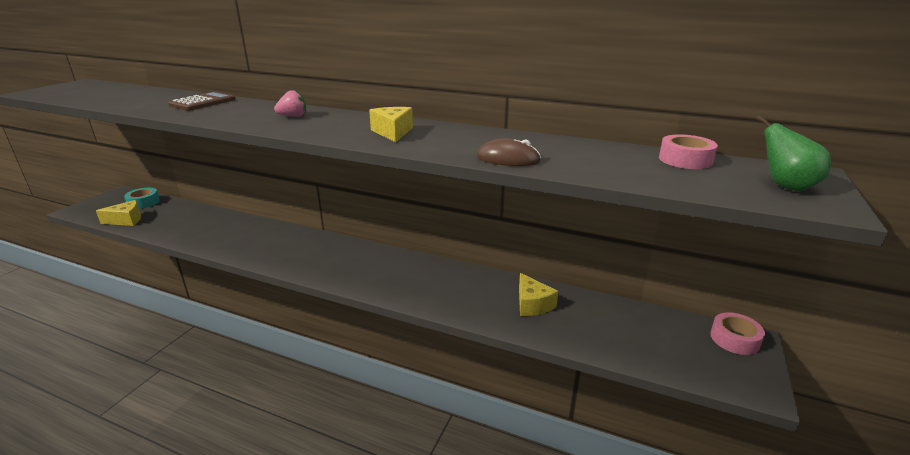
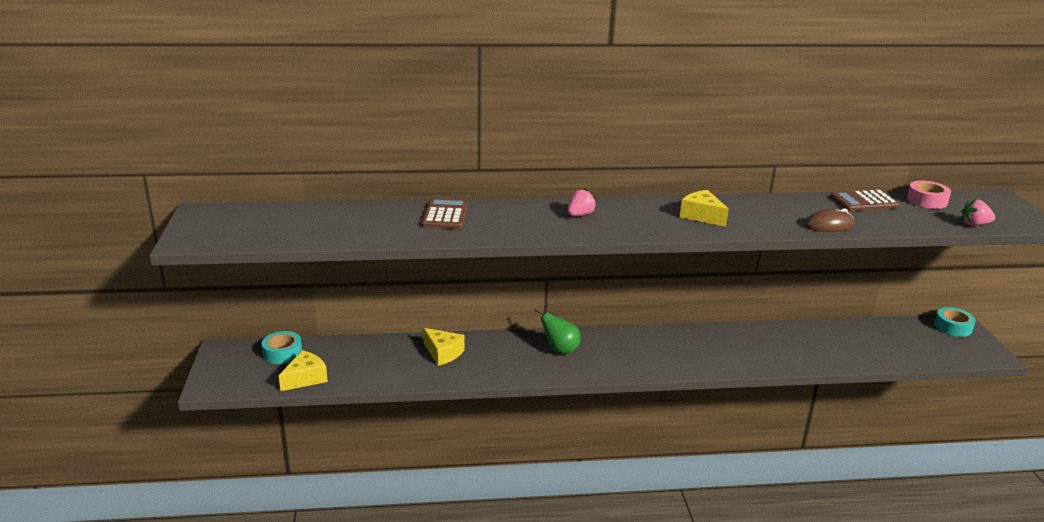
camera: 30 degrees left, 0 degrees up
(532, 304) = (808, 342): yellow cheese -> yellow cheese (443, 353)
(597, 149) = (864, 202): none -> brown calculator
(712, 190) = (974, 224): none -> pink strawberry
(734, 339) = (953, 327): pink tape -> turquoise tape
(785, 186) = (1002, 211): green pear -> green pear (560, 350)

